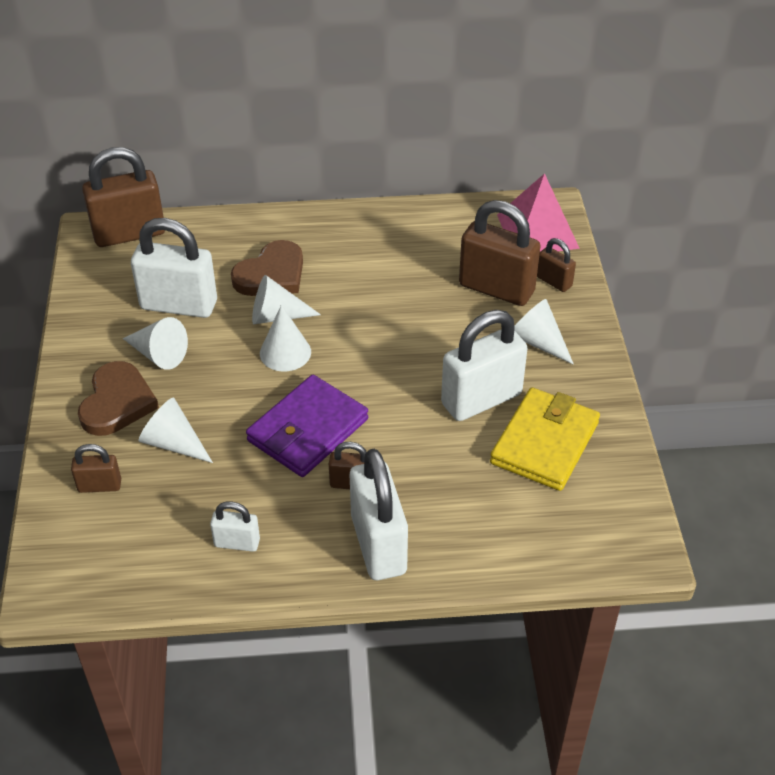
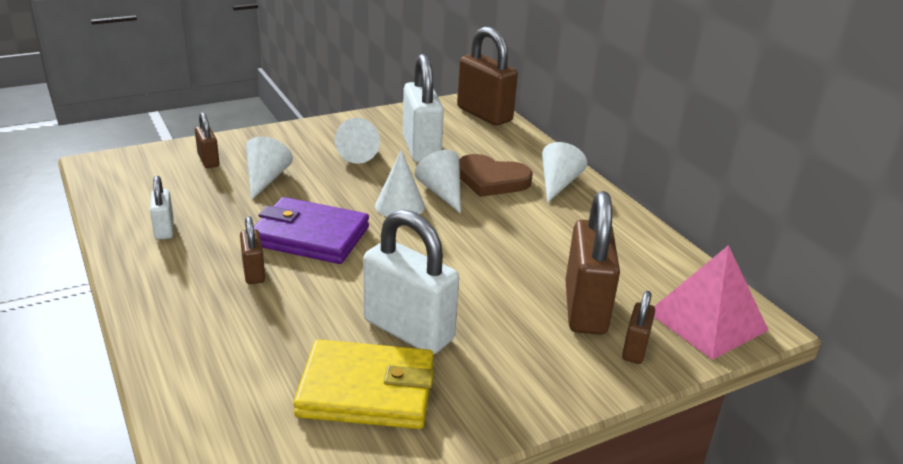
camera: 65 degrees right, 15 degrees down
(117, 402) = (298, 148): brown heart -> none
(378, 544) = (180, 303): white padlock -> none
(538, 342) = (525, 355): white cone -> white cone (558, 184)

